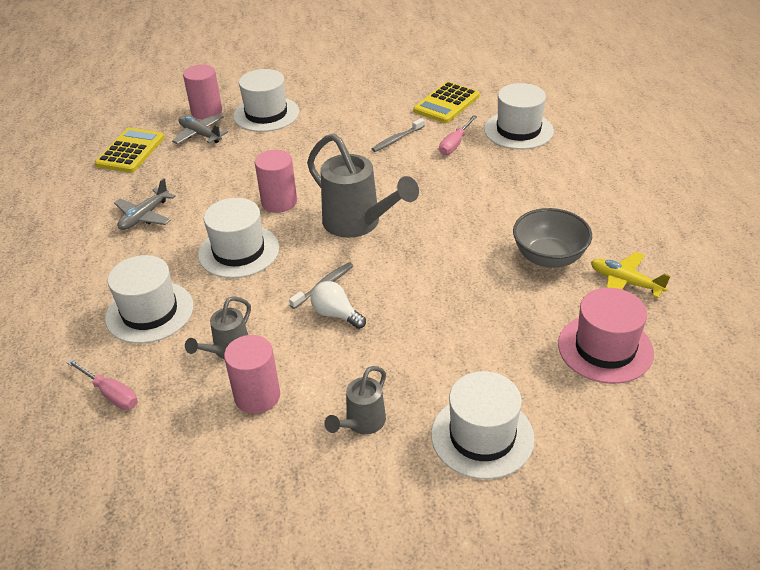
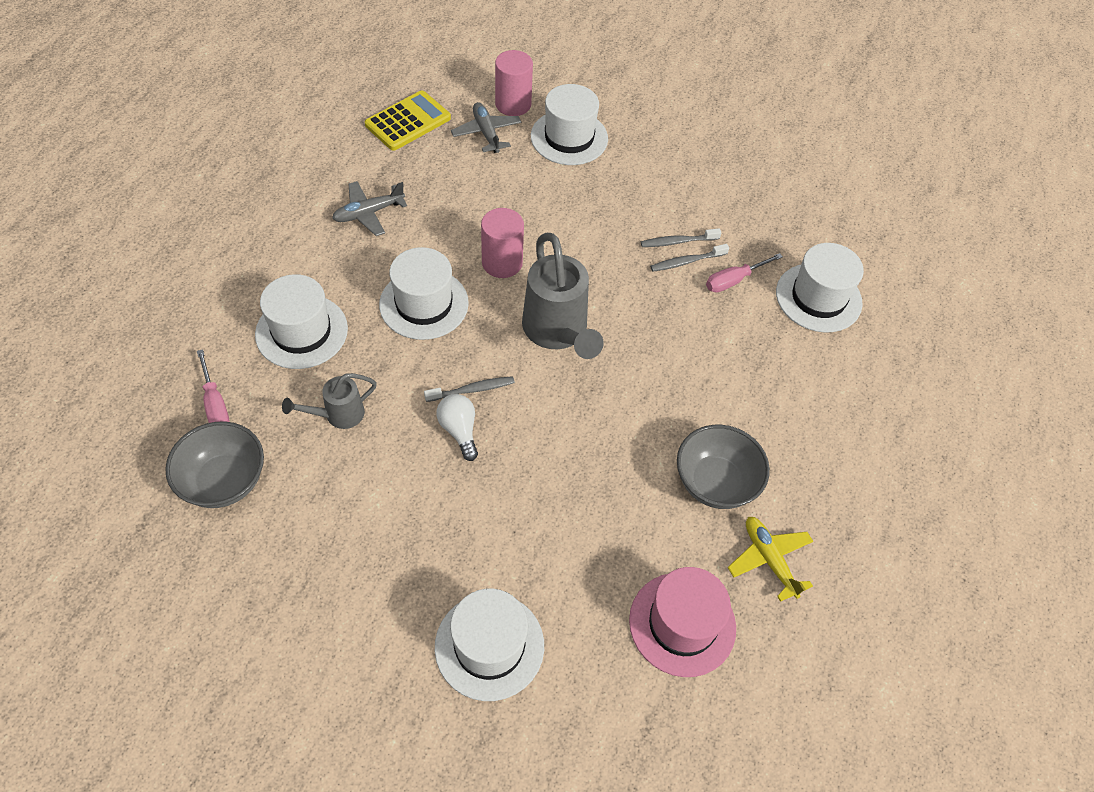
camera: 25 degrees right, 15 degrees up
(163, 442) = (224, 481): none -> grey bowl
(257, 396) = (329, 480): pink cylinder -> none
(362, 423) = (396, 565): grey watering can -> none
(413, 147) = (687, 262): none -> grey toothbrush
(446, 103) = (768, 218): yellow calculator -> none

